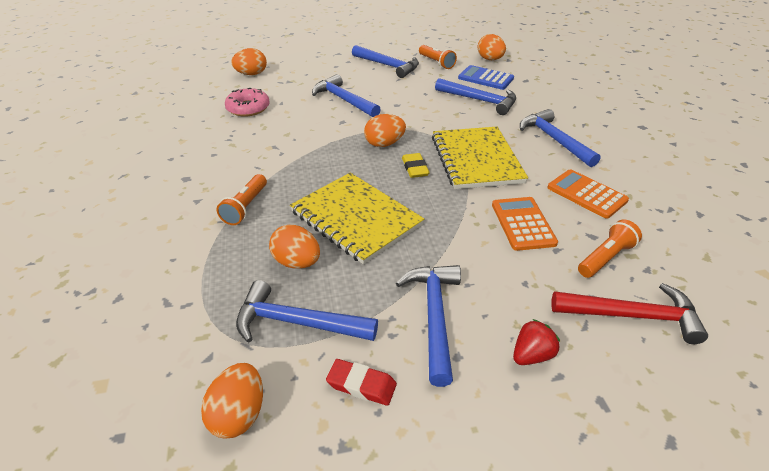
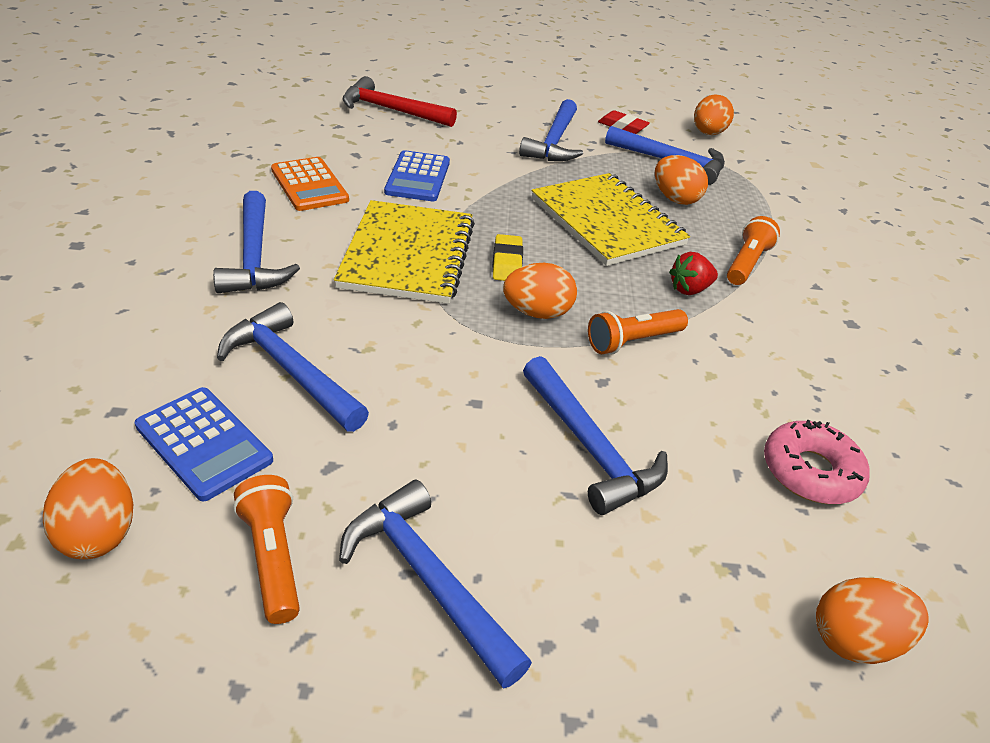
camera: 170 degrees left, 0 degrees up
(523, 224) = (418, 177): orange calculator -> blue calculator
(531, 355) = (491, 112): red strawberry -> red strawberry (689, 289)
(605, 258) = (366, 139): orange flashlight -> orange flashlight (633, 341)

